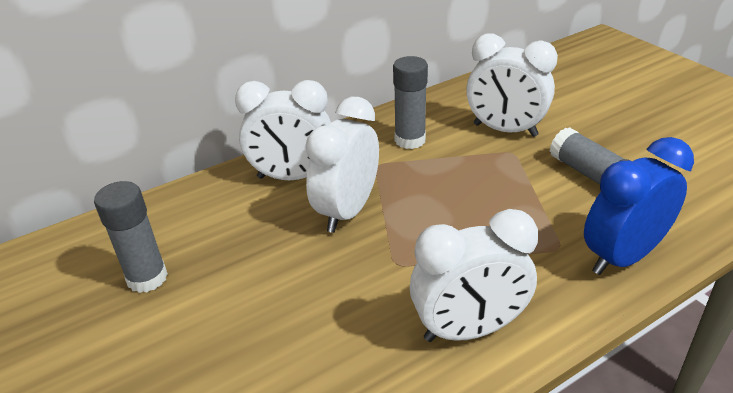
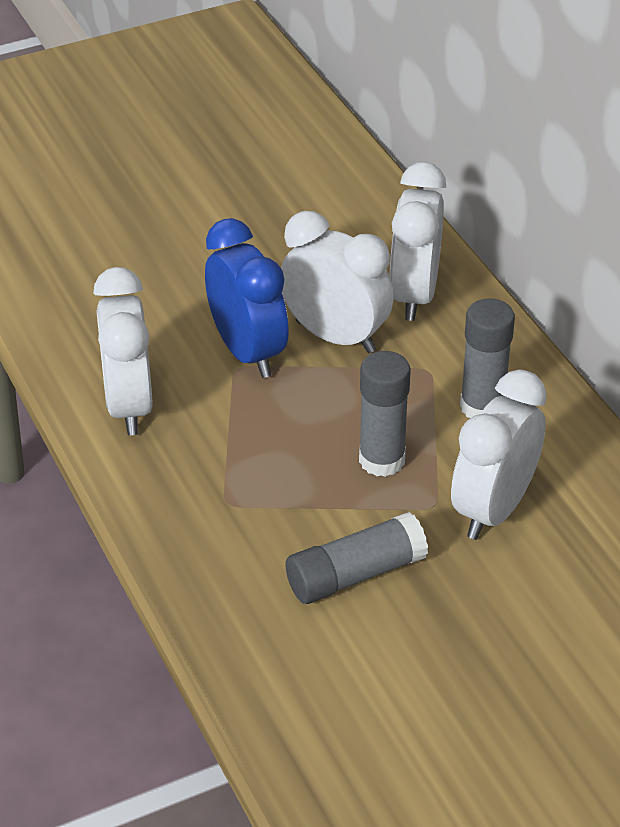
camera: 95 degrees right, 5 degrees up
(147, 278) = (263, 198): grey glue stick -> grey glue stick (382, 460)
(621, 257) = (195, 551): blue clock -> blue clock (248, 352)

